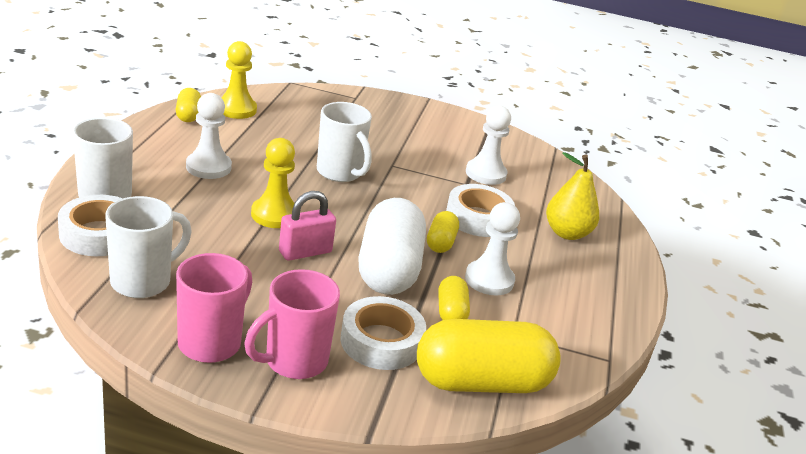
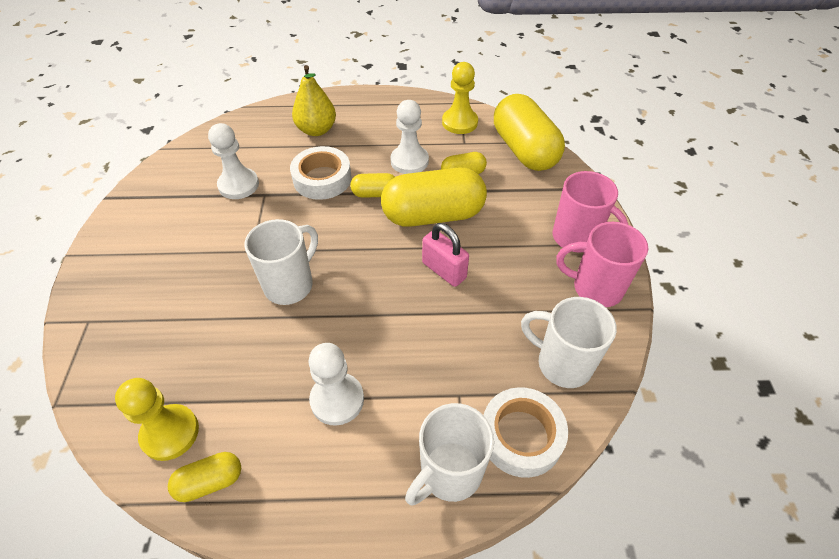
camera: 100 degrees left, 20 degrees up
(275, 215) = (399, 310): yellow pawn -> yellow pawn (459, 122)
(381, 341) = (521, 201): white tape -> none
(389, 269) = (433, 215): white capsule -> yellow capsule

